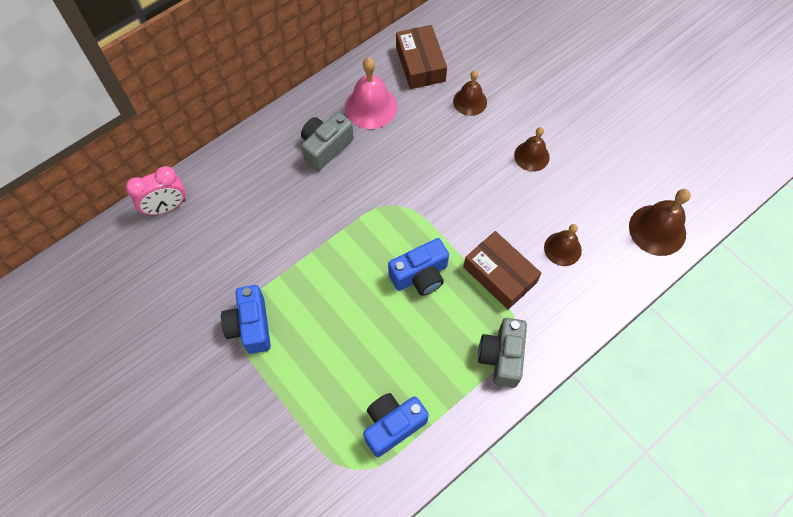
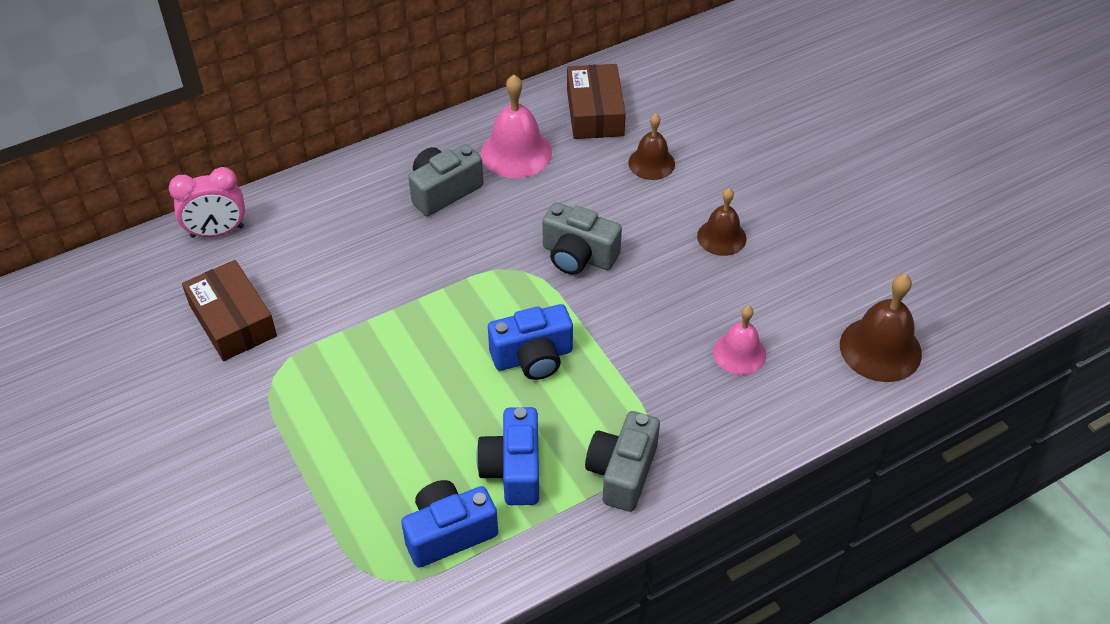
camera: 10 degrees right, 15 degrees down
(250, 326) = (288, 384): blue camera -> blue camera (513, 469)
(434, 187) = (578, 256): none -> grey camera
(499, 275) = (643, 372): brown box -> brown box (232, 320)
(562, 249) = (739, 353): brown bell -> pink bell

